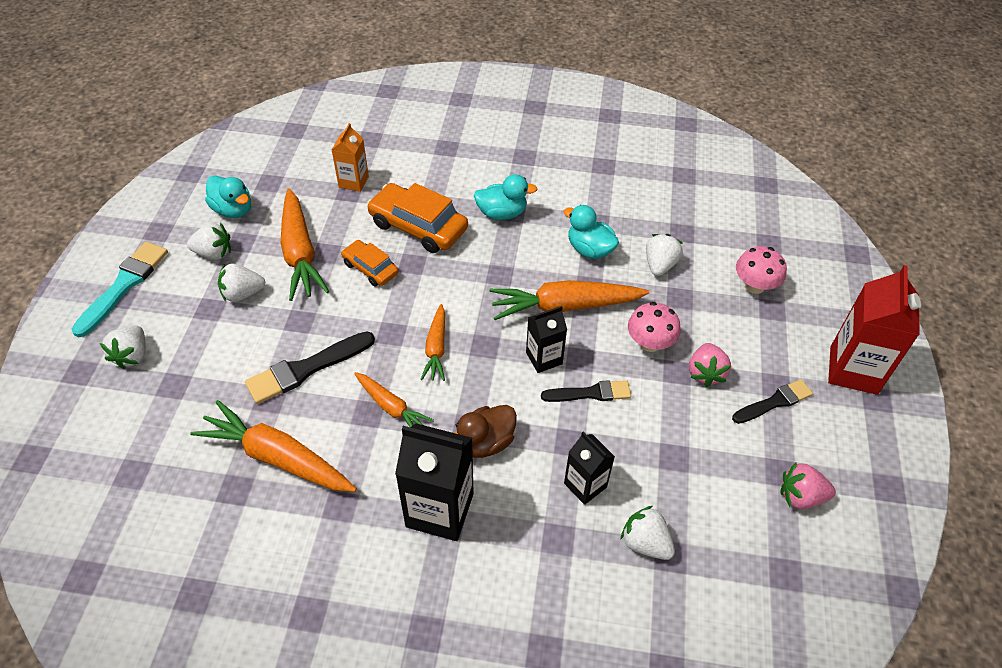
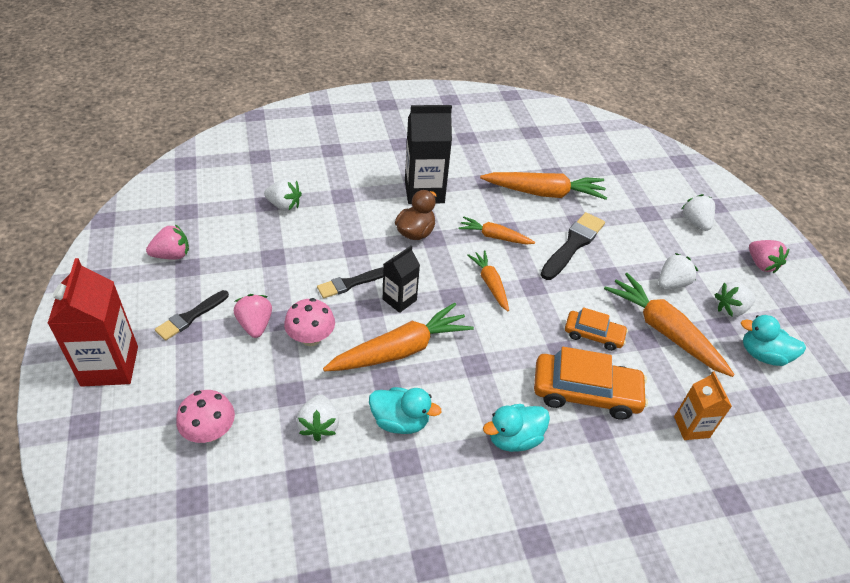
camera: 155 degrees right, 5 degrees down
(124, 285) = (761, 264): turquoise brush -> pink strawberry
(585, 485) = (334, 225): black carton -> none

